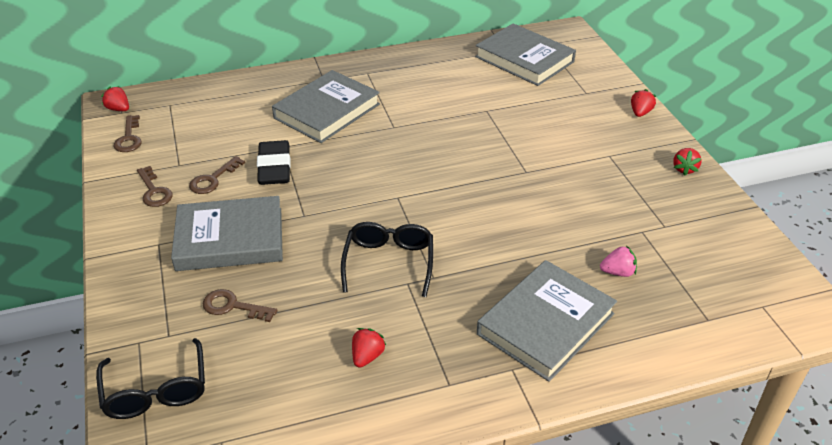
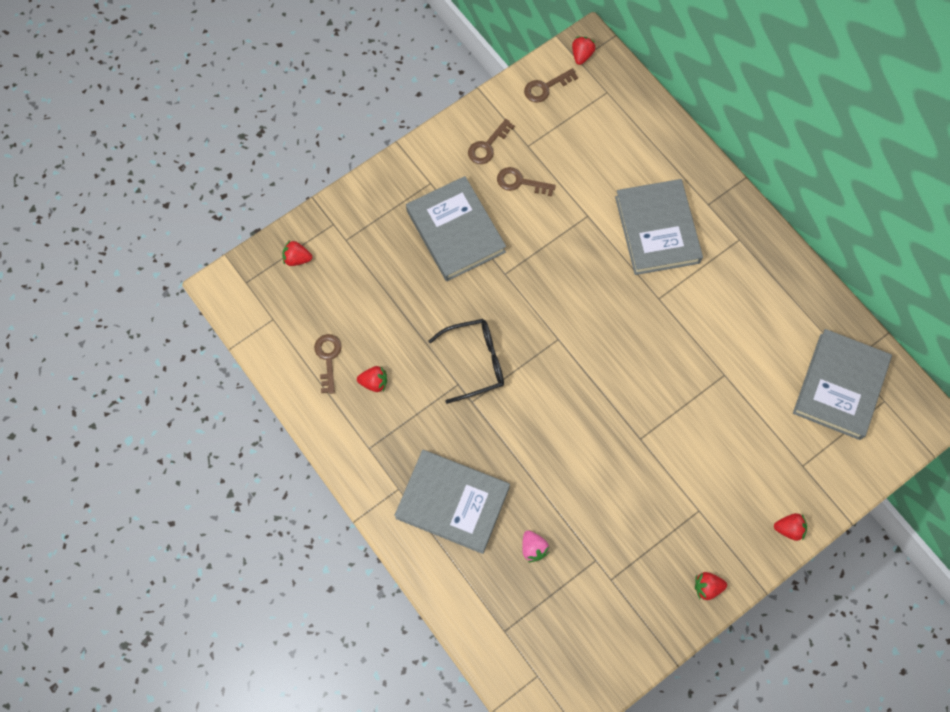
camera: 70 degrees right, 30 degrees up
(156, 391) = (297, 258): black glasses -> red strawberry
(232, 306) = (387, 269): brown key -> brown key (328, 358)
(274, 167) = (556, 223): black eraser -> none
(327, 111) = (657, 229): grey book -> grey book turned 60 degrees clockwise

